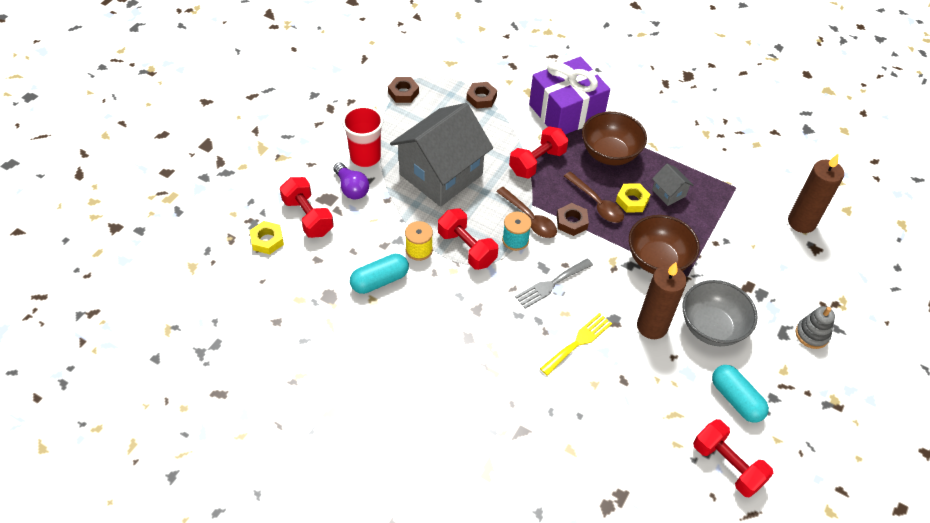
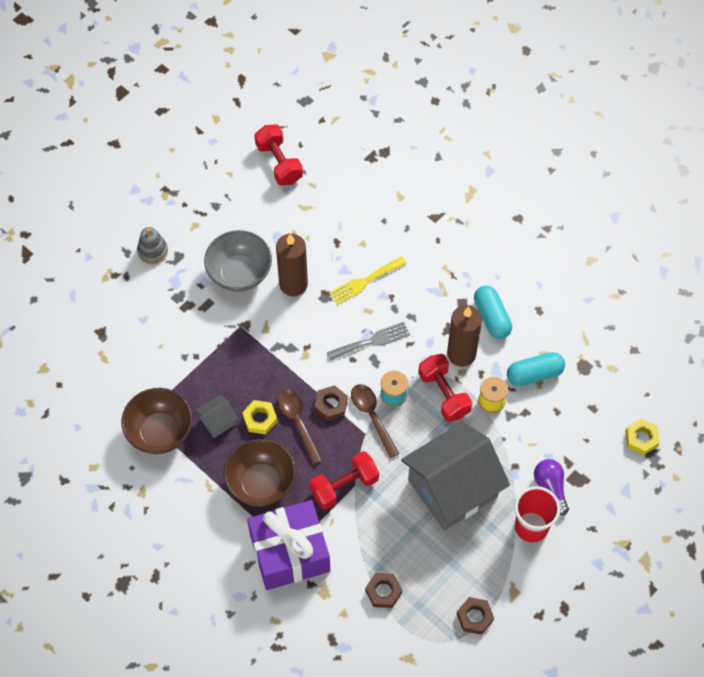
camera: 165 degrees left, 10 degrees up
(308, 217) = (599, 459): red dumbbell -> none
(657, 260) = (261, 347): brown bowl -> brown bowl (160, 432)
(669, 193) = (217, 421): grey house -> grey house turned 75 degrees clockwise
(736, 399) = (248, 210): turquoise capsule -> turquoise capsule (491, 317)
(801, 222) = (98, 363): brown candle -> brown candle (461, 354)

